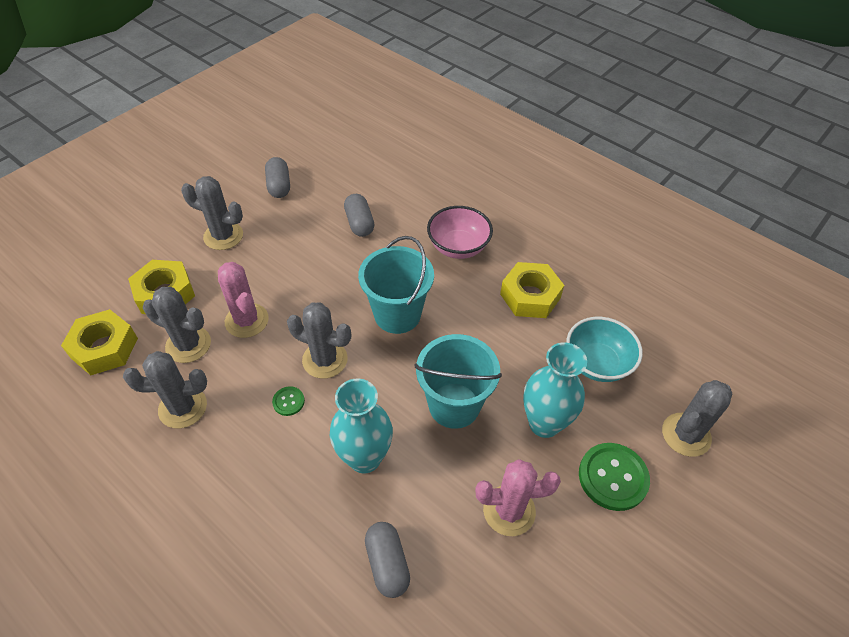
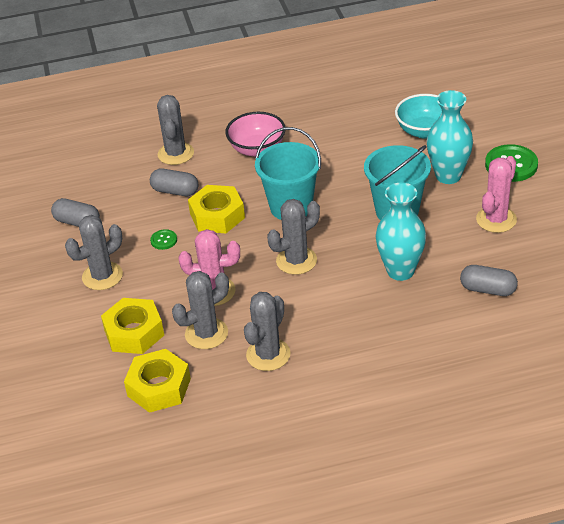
camera: 50 degrees left, 10 degrees down
(288, 401) = (317, 293): green button -> green button (164, 240)
(530, 296) = (340, 135): yellow nut -> yellow nut (217, 216)
(686, 435) = (509, 120): grey cactus -> grey cactus (176, 154)

